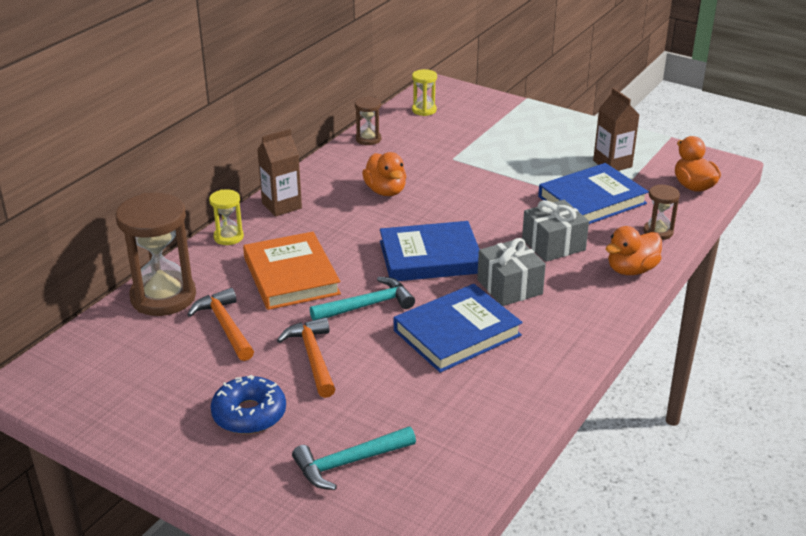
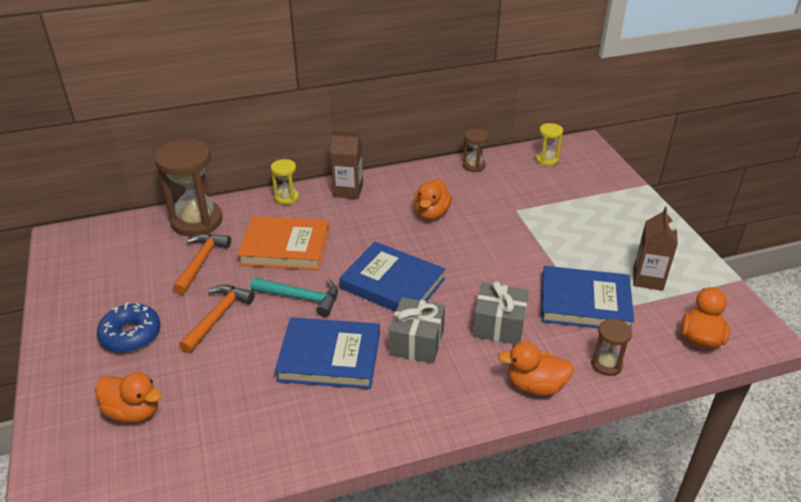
camera: 40 degrees right, 5 degrees up
(291, 276) = (285, 247): orange book -> orange book turned 75 degrees clockwise
(349, 463) = (133, 411): turquoise hammer -> orange duck

